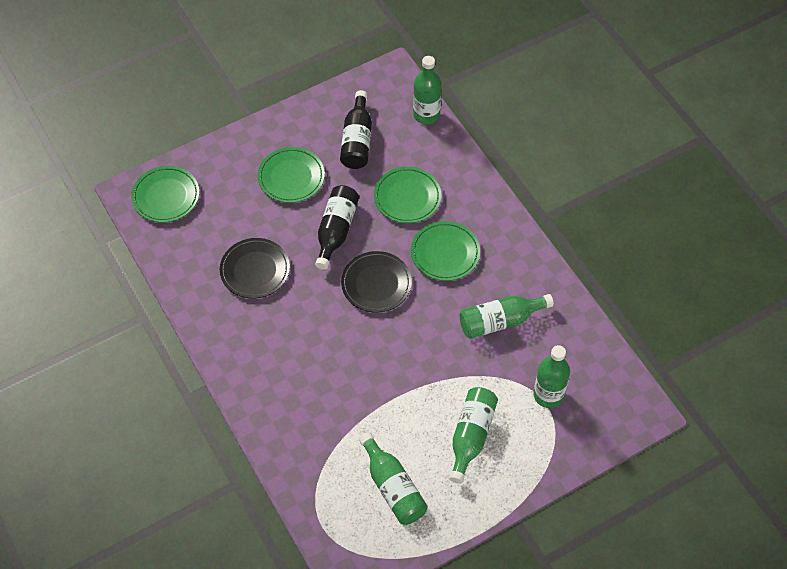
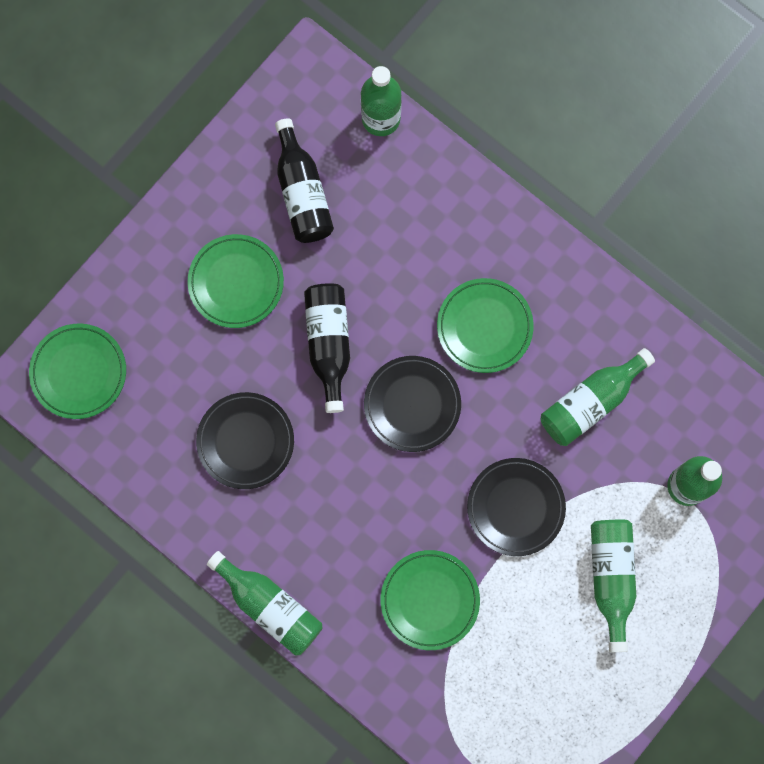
camera: 20 degrees left, 20 degrees up
(393, 487) = (540, 681): green bottle -> green bottle (270, 606)
(407, 197) = (403, 259): green plate -> green plate (429, 600)
(421, 369) = (515, 507): none -> black plate

